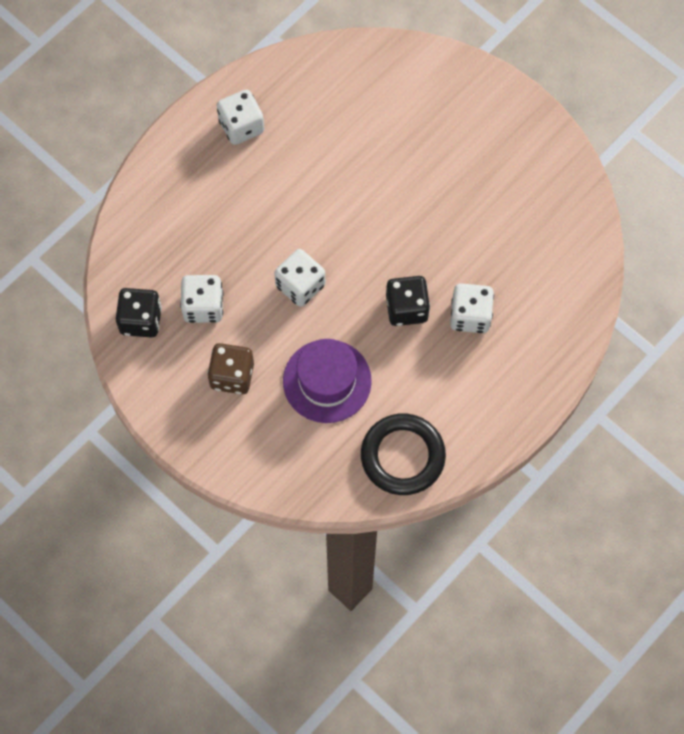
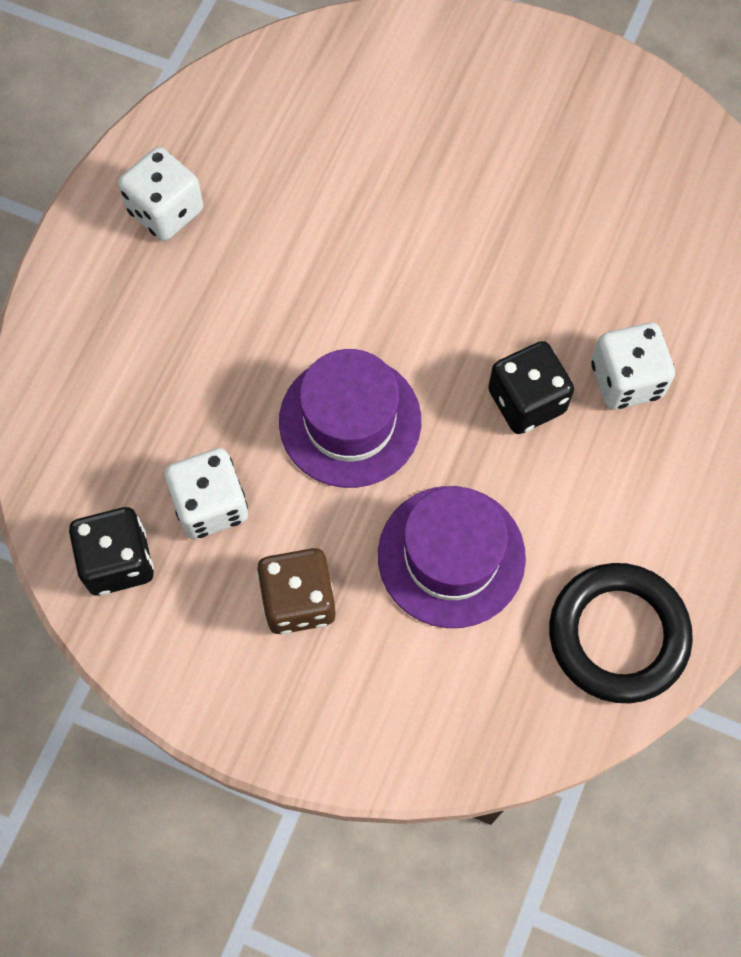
camera: 20 degrees left, 0 degrees up
(300, 285) = (350, 421): white dice -> purple hat

